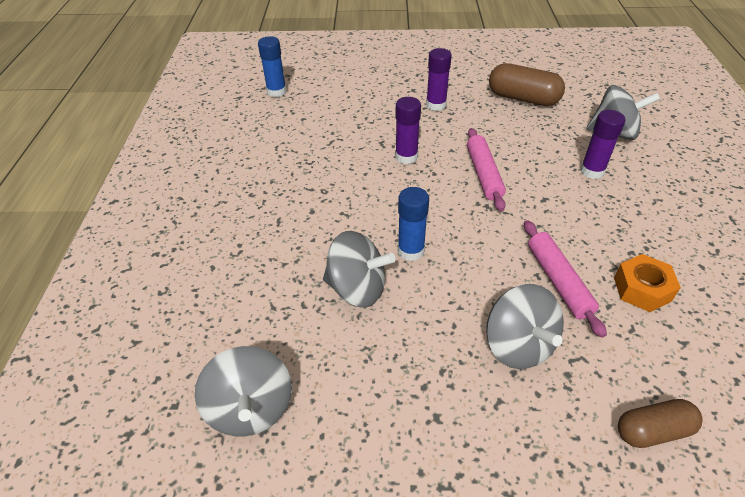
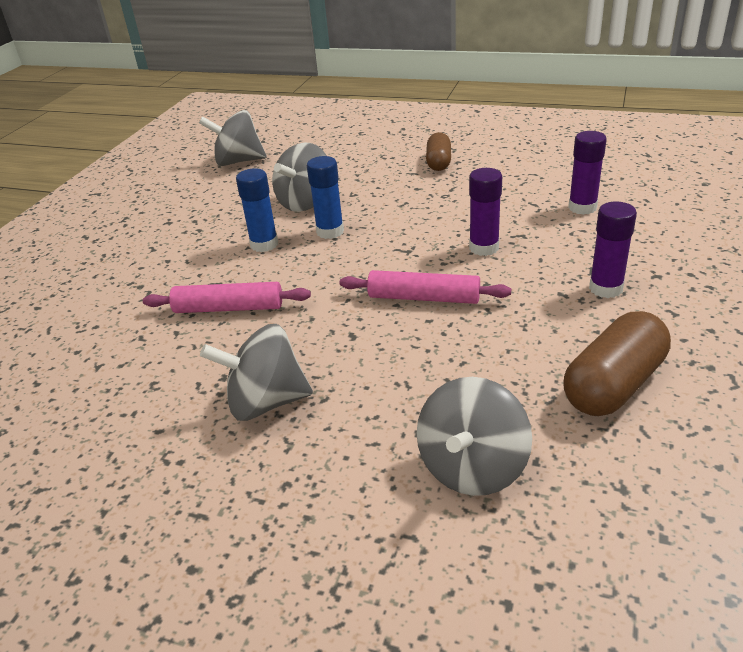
camera: 110 degrees right, 10 degrees down
(276, 92) = (658, 175): blue glue stick -> blue glue stick (264, 244)
(518, 345) = (186, 267): grey spinning top -> grey spinning top (266, 402)
(592, 171) = (383, 398): purple glue stick -> purple glue stick (582, 207)
(642, 289) = (173, 363): orange nut -> none
(653, 430) = (59, 313): brown capsule -> brown capsule (438, 162)

